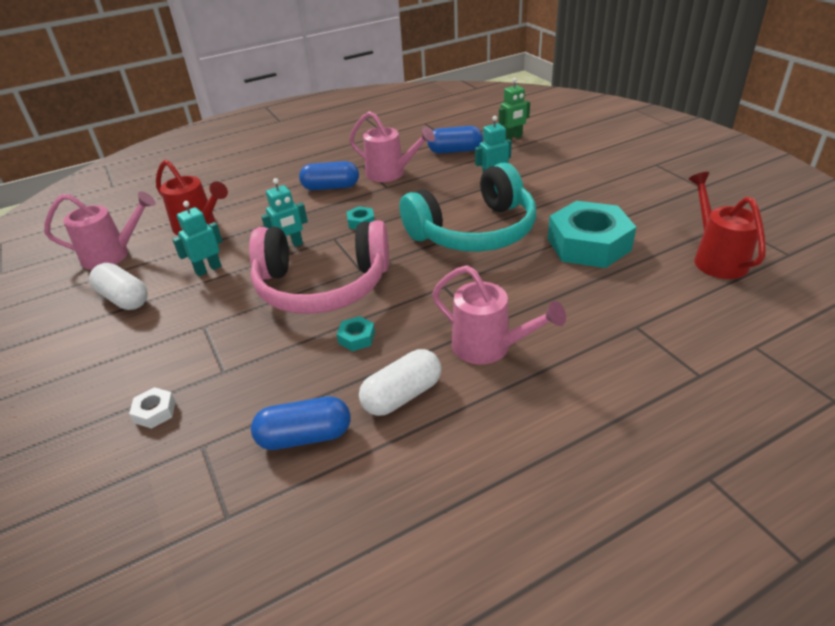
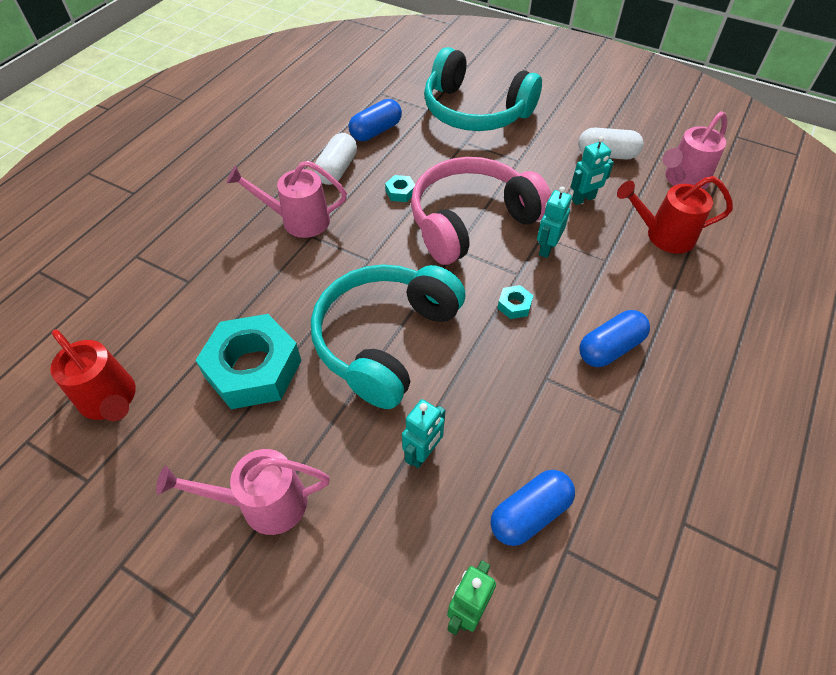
camera: 145 degrees right, 15 degrees up
(155, 412) = (475, 111): white nut -> turquoise headphones
(208, 269) = (583, 199): turquoise robot -> turquoise robot turned 45 degrees clockwise
(391, 174) = (567, 408): pink watering can -> pink watering can (263, 503)

